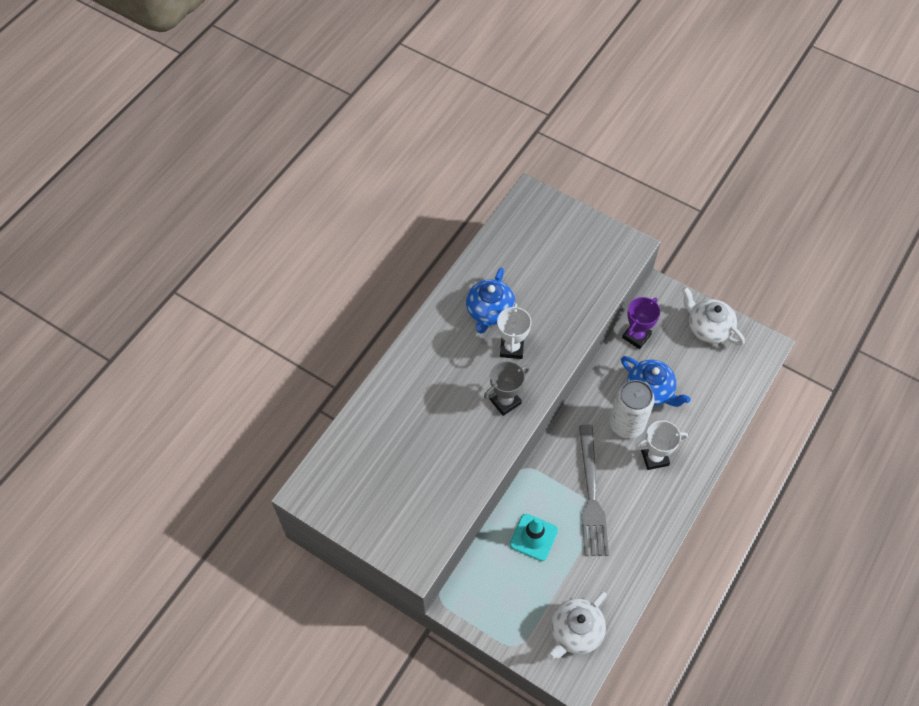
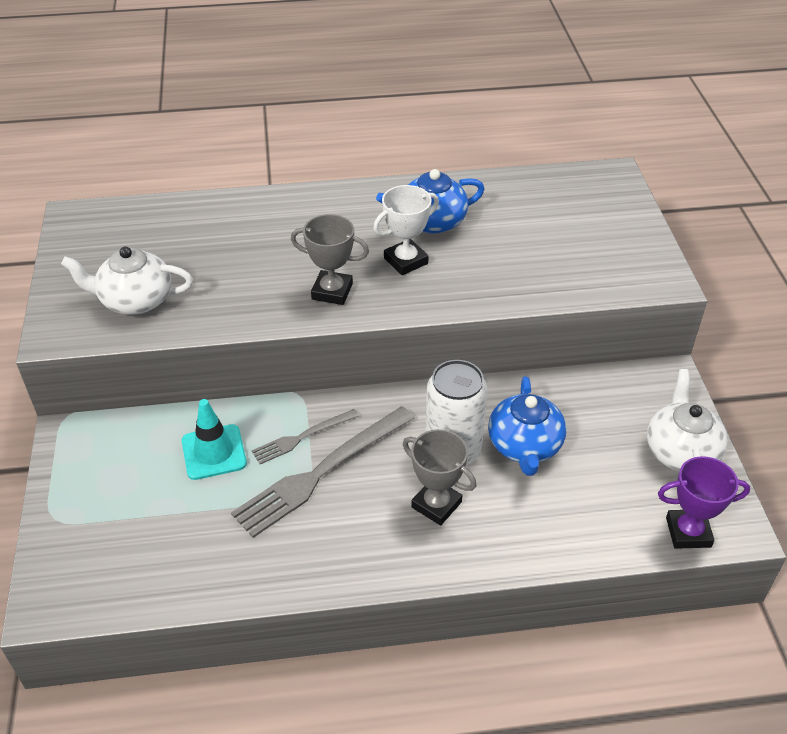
camera: 50 degrees right, 15 degrees down
(559, 487) = (302, 437): none -> grey fork
(575, 632) = (116, 566): white teapot -> white teapot (135, 300)
(636, 336) = (581, 391): purple trophy -> purple trophy (688, 532)
(654, 457) = (436, 504): white trophy -> grey trophy

